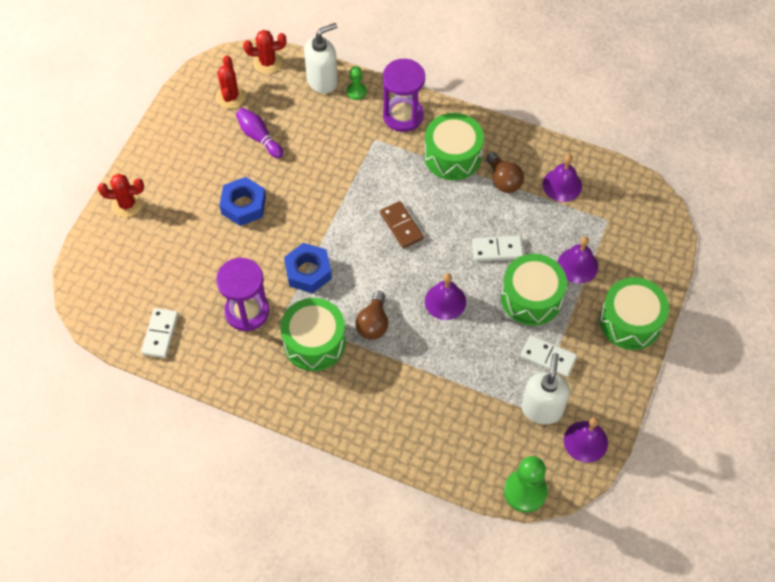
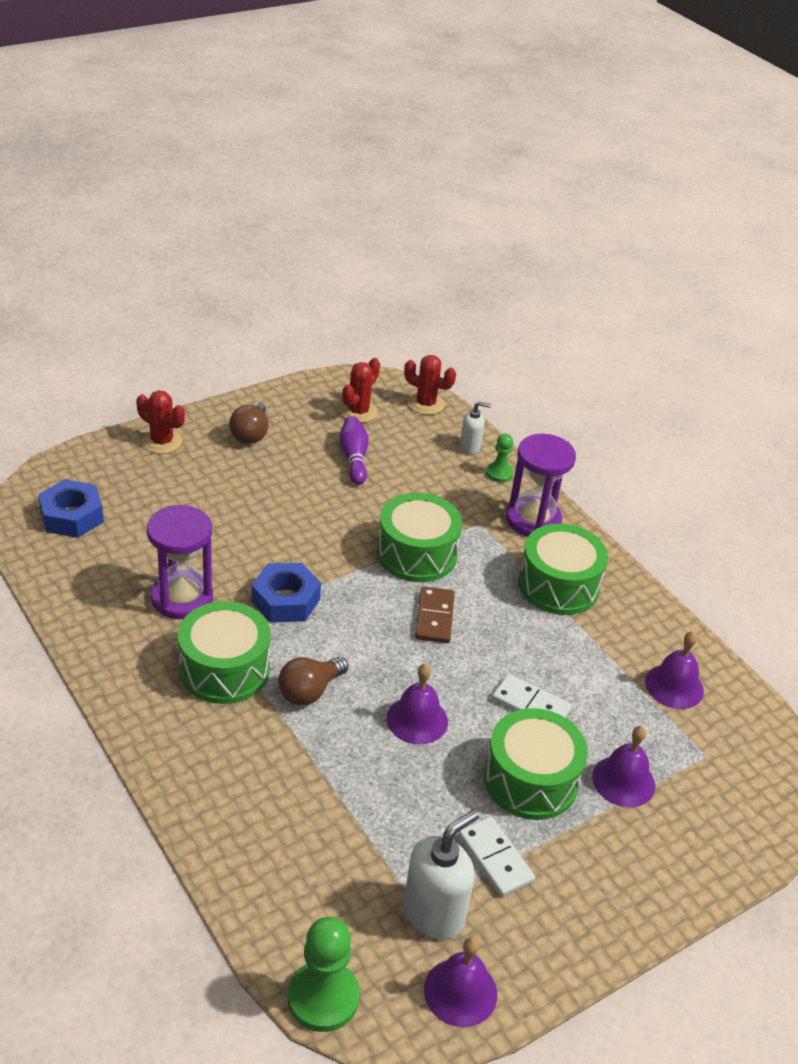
camera: 30 degrees right, 20 degrees down
(160, 334) = (72, 565): white domino -> none
(243, 205) = (277, 505): blue nut -> blue nut (72, 516)
(322, 81) = (470, 446): white soap dispenser -> white soap dispenser, size x0.56
(503, 180) = (601, 641): brown light bulb -> brown light bulb (250, 434)
(630, 321) = (645, 887): green drum -> green drum (416, 554)

